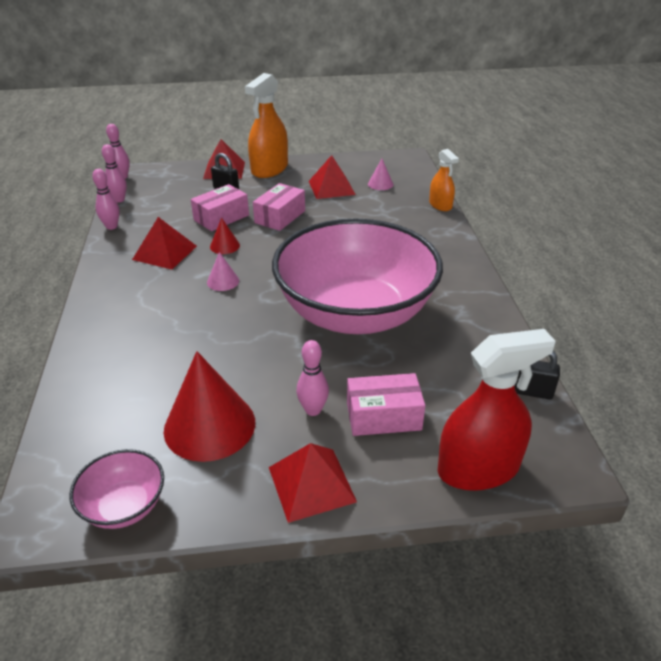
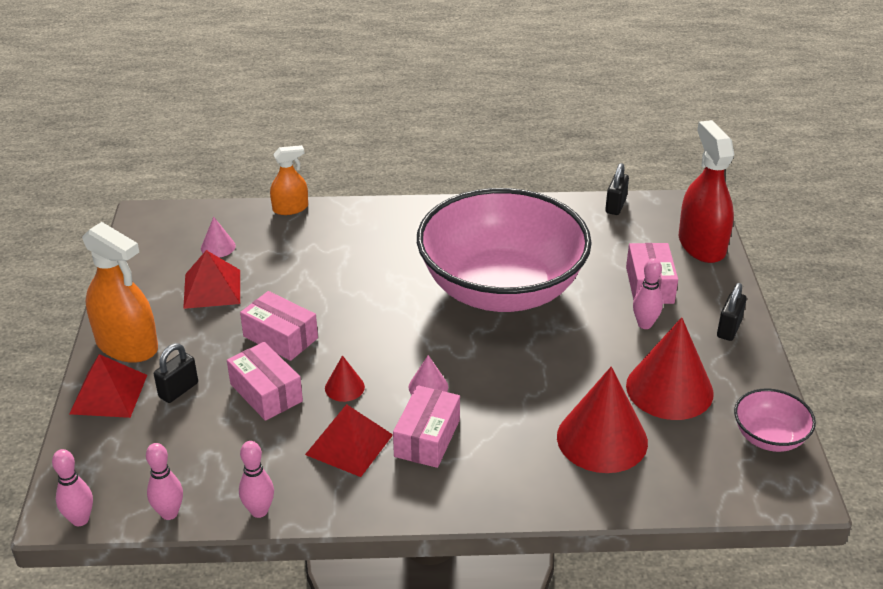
camera: 85 degrees left, 0 degrees up
(146, 376) = (602, 439): none -> red cone
(165, 284) = (427, 438): none -> pink box
(311, 484) = (729, 329): red pyramid -> black padlock

